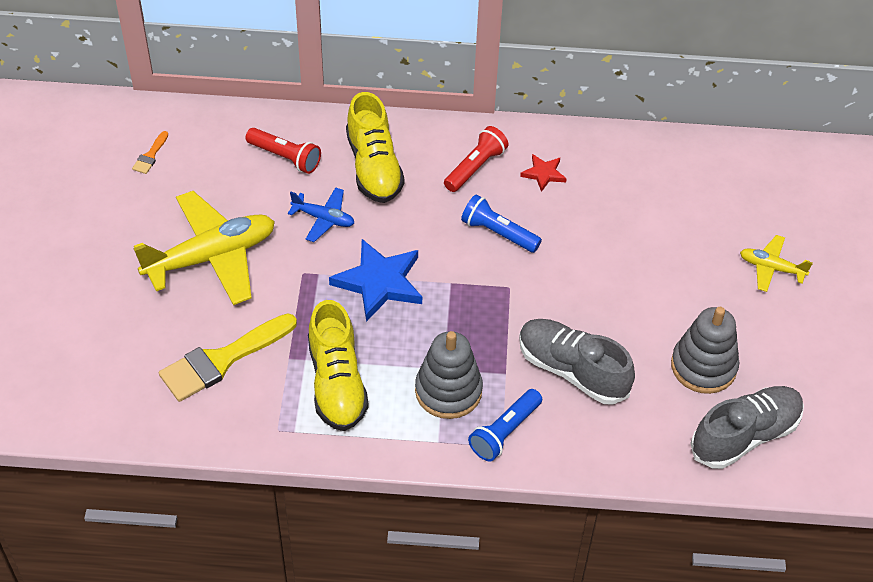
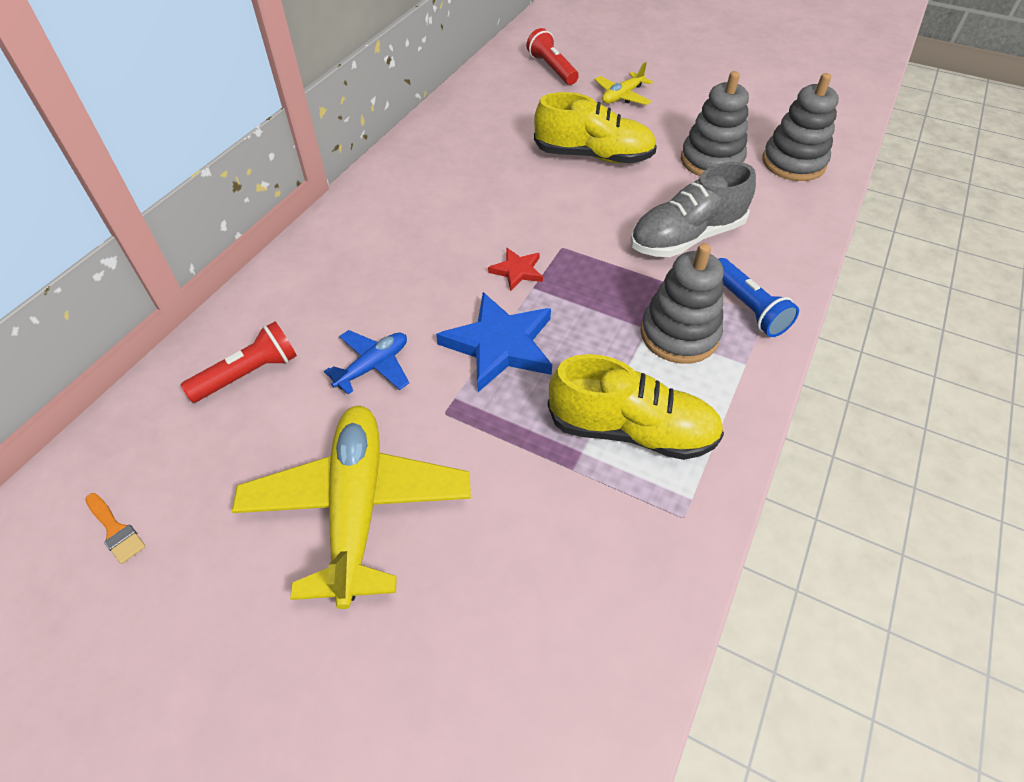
camera: 65 degrees left, 0 degrees up
(222, 360) = (543, 549): yellow brush -> none
(374, 167) = (329, 298): yellow shoe -> yellow shoe (593, 156)
(475, 167) = (390, 222): red flashlight -> red flashlight (552, 69)
(498, 233) = (487, 233): blue flashlight -> none
(543, 174) = (433, 181): red star -> red star (517, 271)
(745, 436) = (793, 163): grey shoe -> grey stacking toy

